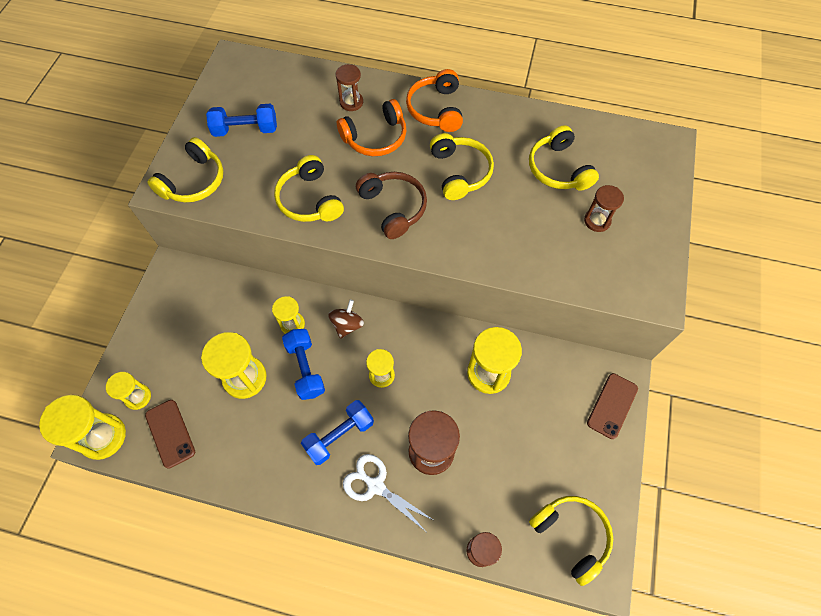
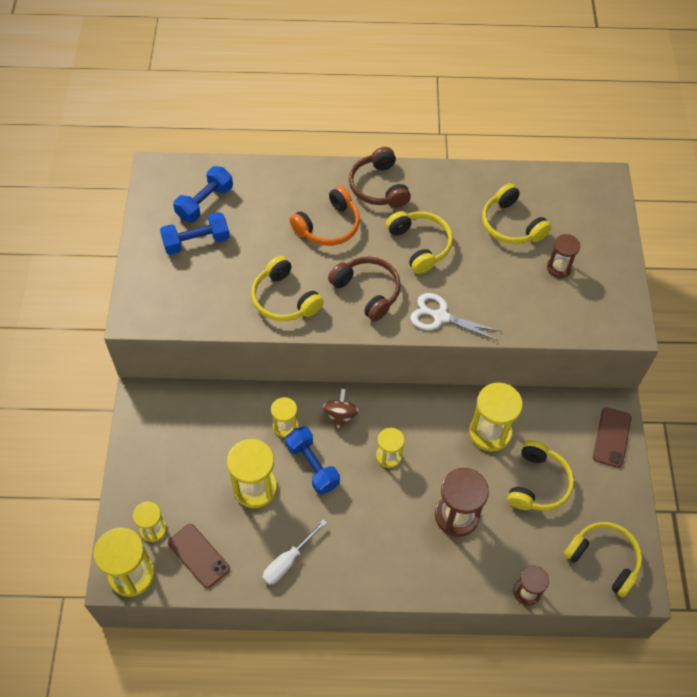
camera: 15 degrees left, 5 degrees down
(194, 181) = (163, 303): yellow headphones -> yellow headphones (538, 483)
(252, 459) = (288, 561): none -> white screwdriver
(339, 435) = (365, 521): blue dumbbell -> blue dumbbell (205, 203)
(351, 102) = (293, 194): brown hourglass -> none
(376, 486) = (414, 558): white scissors -> white scissors (440, 317)
(436, 109) = (379, 187): orange headphones -> brown headphones

